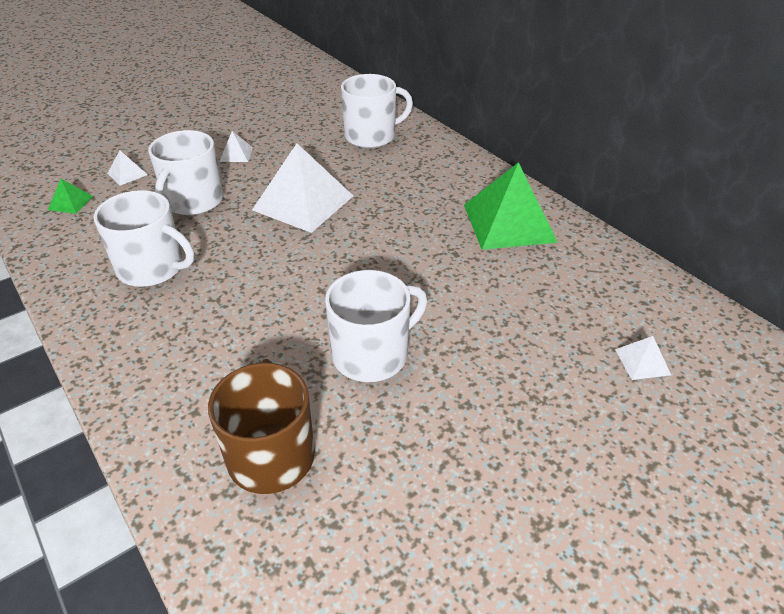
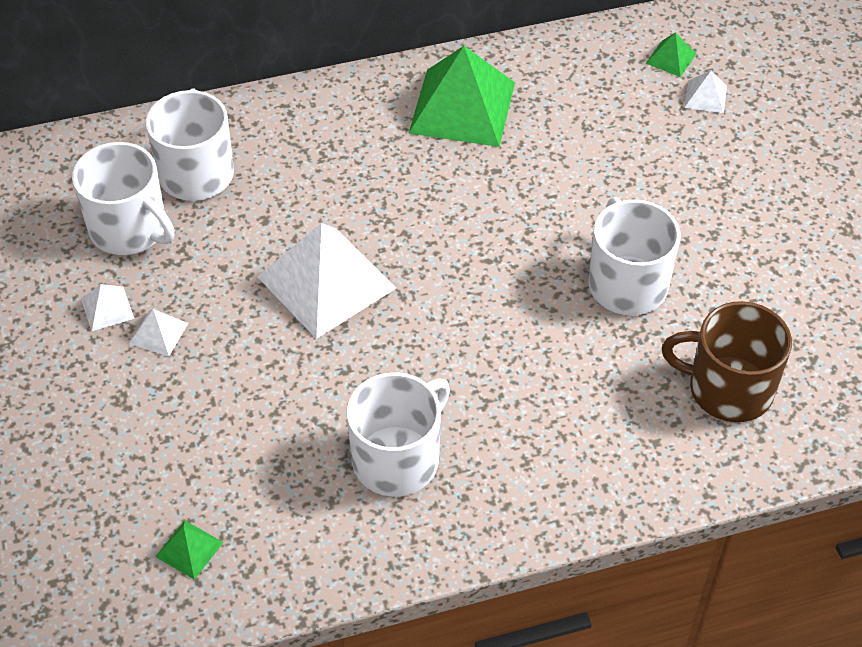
camera: 70 degrees left, 10 degrees up
(127, 174) = (142, 473): white pyramid -> white pyramid (107, 308)
(193, 201) = (263, 400): white mug -> white mug (130, 229)
(670, 327) = (671, 58): none -> green pyramid

